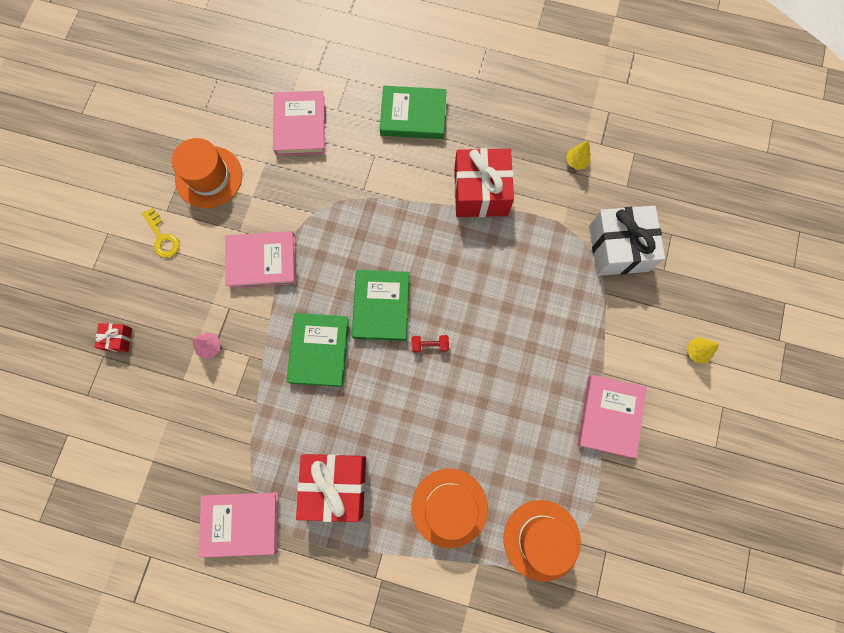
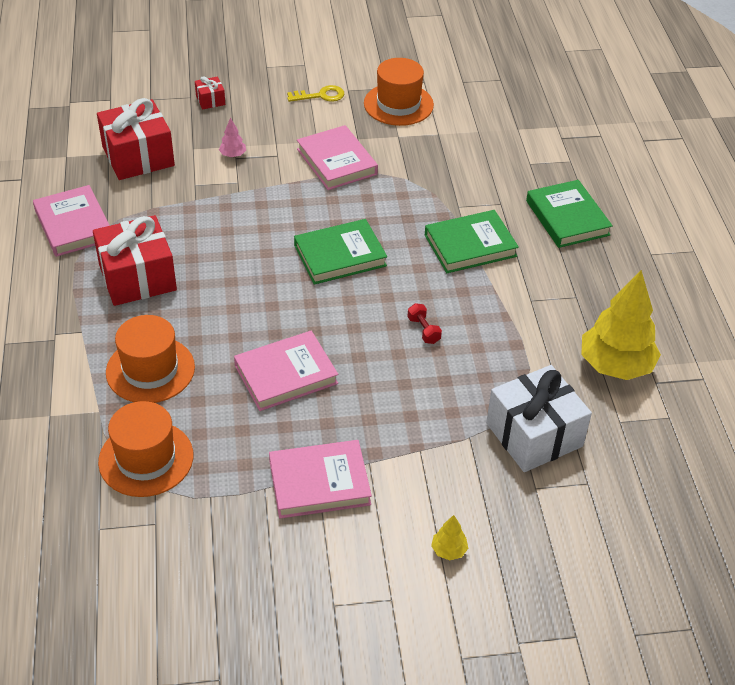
camera: 65 degrees right, 30 degrees down
(162, 237) = (321, 96): yellow key -> yellow key turned 135 degrees counterclockwise
(300, 126) = (493, 144): pink book -> pink book (286, 374)
(319, 350) = (268, 226): green book -> green book (470, 245)
(430, 345) = (319, 304): red dumbbell -> red dumbbell (423, 330)
(480, 192) = (518, 294): red gift -> red gift (138, 156)
(576, 162) = (615, 366): yellow tree -> yellow tree, size x2.44

